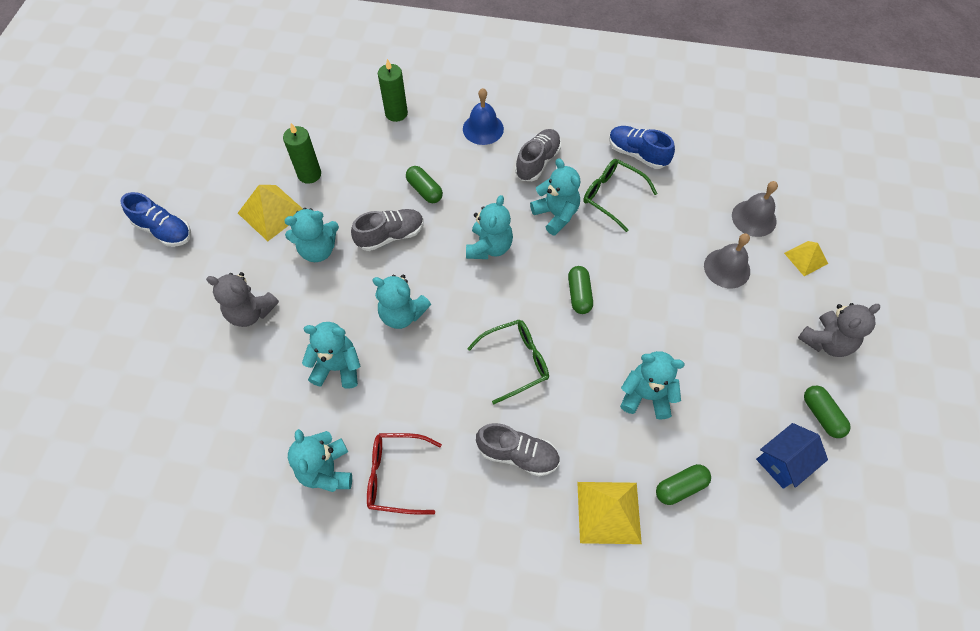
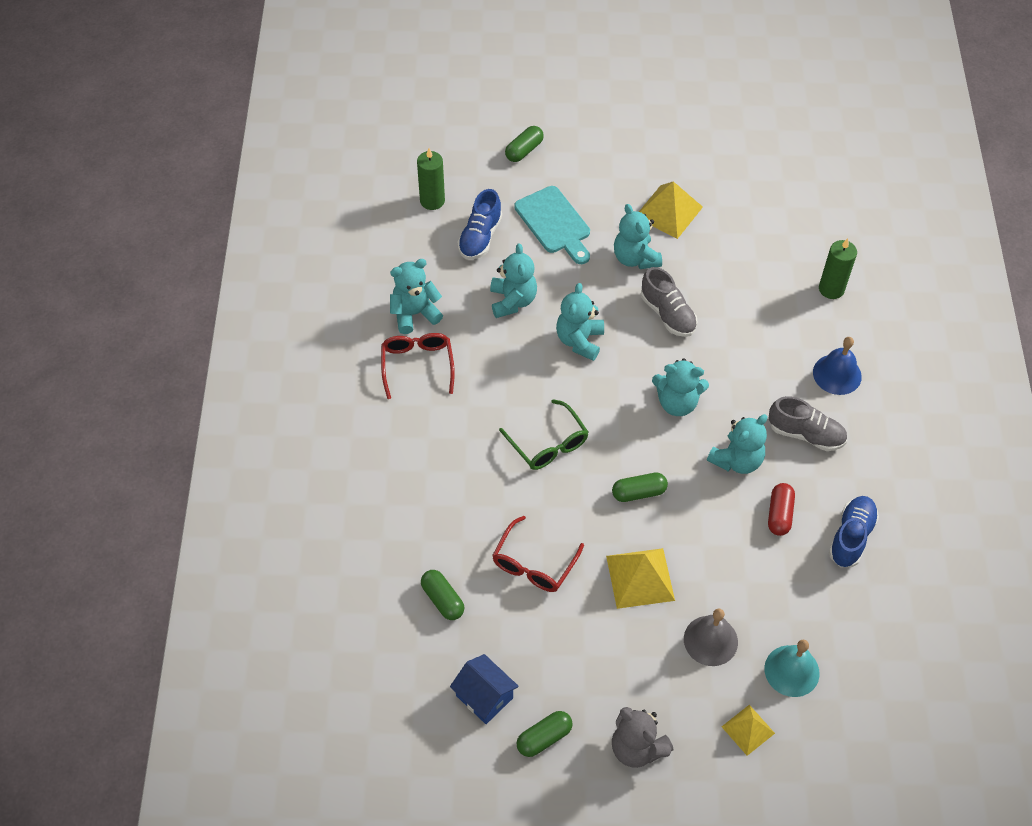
camera: 80 degrees right, 5 degrees down
(164, 230) = (625, 136): blue shoe -> blue shoe (480, 237)
(251, 312) = (554, 223): grey teddy bear -> turquoise cutting board
(309, 174) = (724, 231): green candle -> green candle (432, 201)
(424, 190) = (733, 333): green capsule -> green capsule (524, 150)
(518, 454) = (453, 457): grey shoe -> none
(609, 512) = (409, 538): yellow pyramid -> yellow pyramid (640, 578)
(612, 196) = (779, 514): green glasses -> red capsule
(646, 396) = (534, 564): turquoise teddy bear -> red glasses
(754, 218) = (791, 670): grey bell -> turquoise bell

